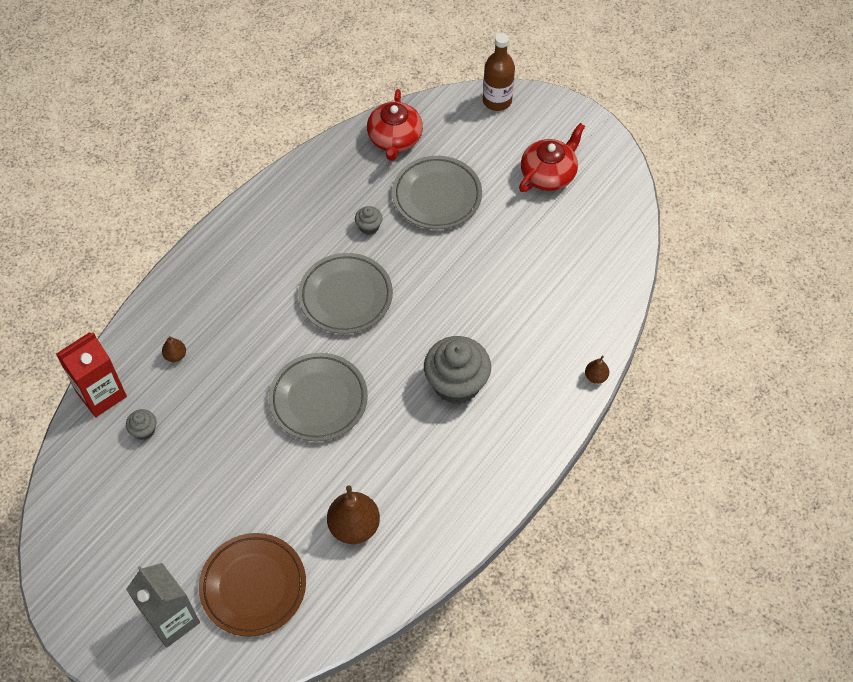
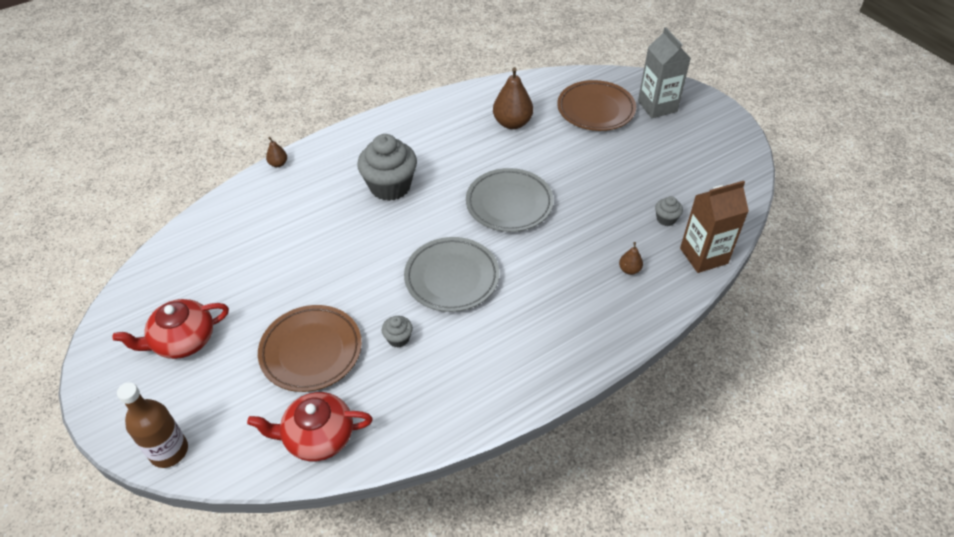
camera: 160 degrees left, 10 degrees down
(101, 394) = (703, 256): red carton -> brown carton
(395, 139) = (317, 436): red teapot -> red teapot turned 120 degrees counterclockwise
(437, 196) = (311, 351): grey plate -> brown plate

